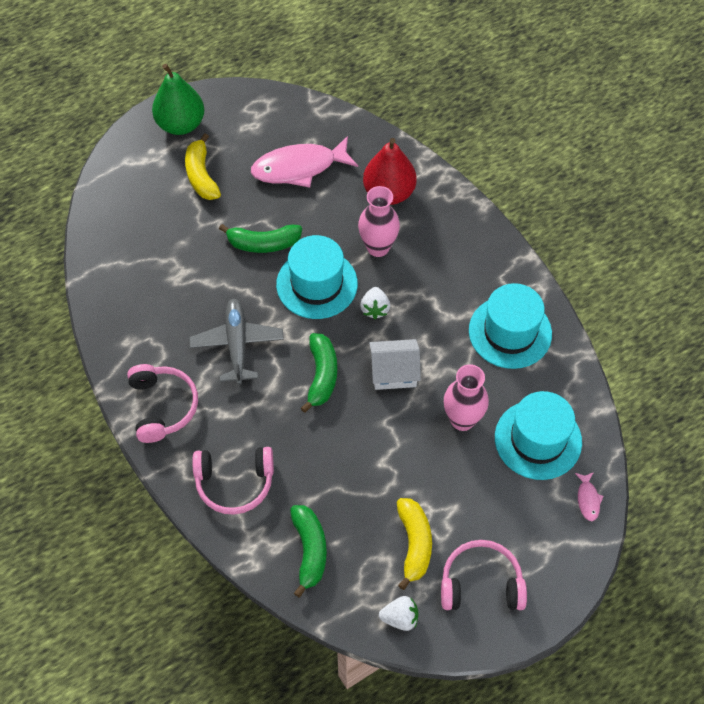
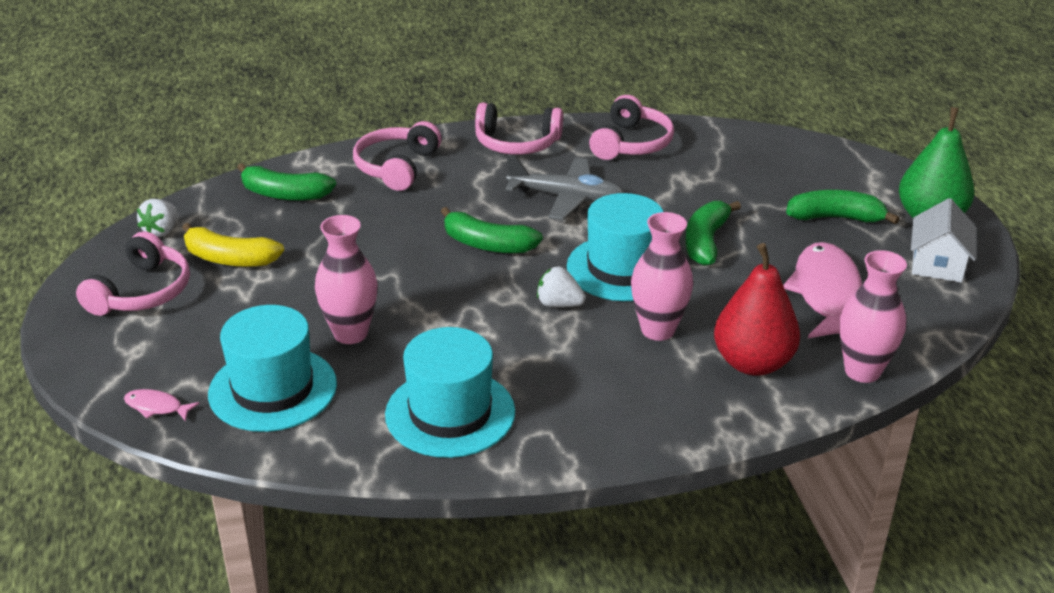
camera: 110 degrees right, 25 degrees down
(135, 324) = (631, 143): none -> pink headphones
(201, 175) = (835, 218): yellow banana -> green banana
(372, 140) = (862, 371): none -> pink vase
(394, 372) = (456, 297): white house -> white house (937, 263)

